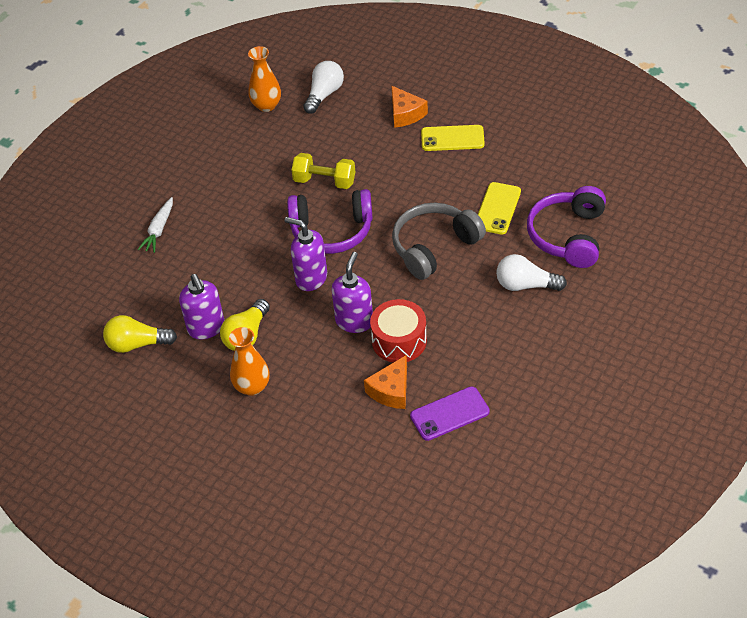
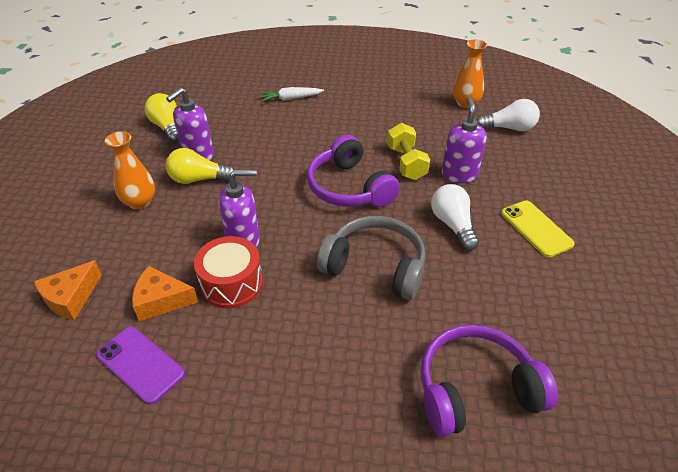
camera: 60 degrees right, 5 degrees down
(311, 278) = (283, 194): purple soap dispenser -> purple soap dispenser (459, 174)
(405, 114) = (536, 184): orange cheese -> orange cheese (71, 298)
(497, 208) = (467, 301): yellow phone -> none
(525, 285) = (367, 371): white light bulb -> white light bulb (453, 225)

